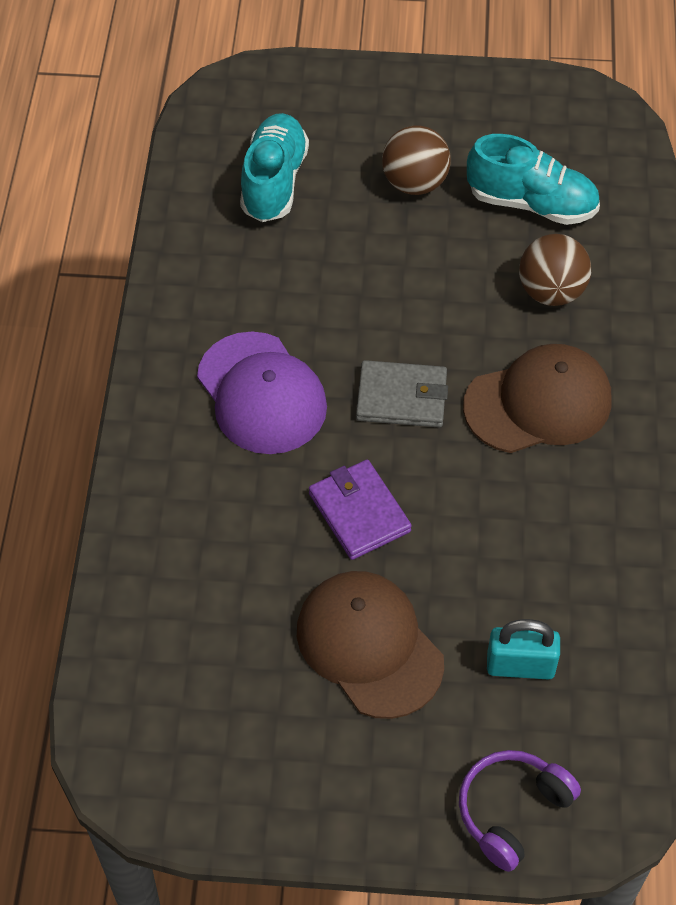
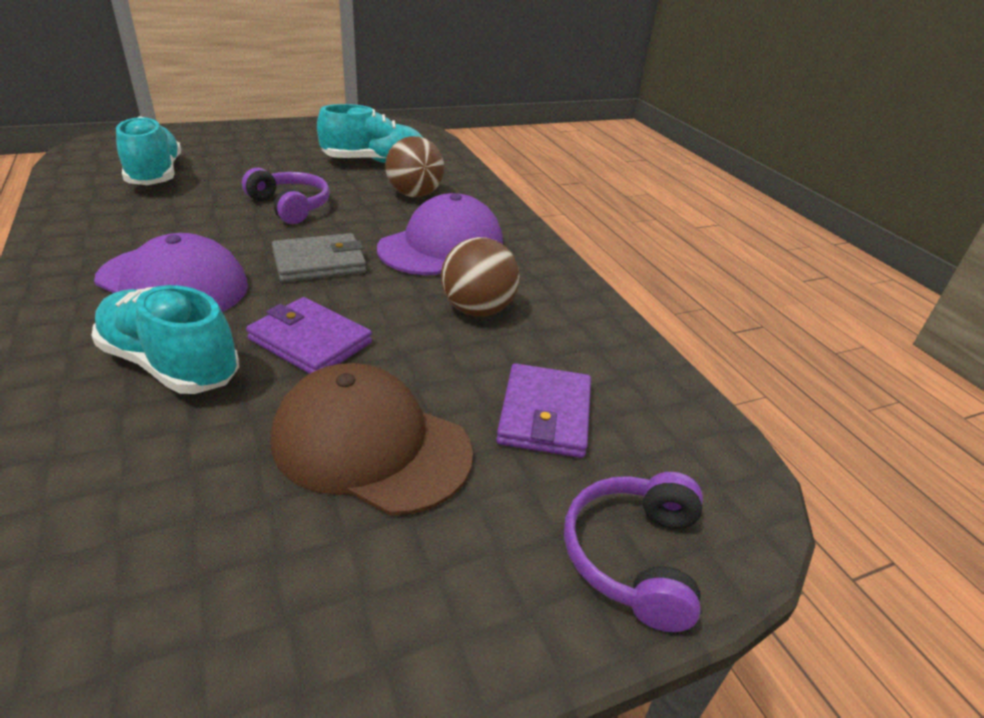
camera: 30 degrees left, 20 degrees down
(243, 505) = (171, 364): none -> turquoise shoe
(402, 284) = (290, 206): none -> purple headphones
(414, 183) = (279, 163): brown ball -> brown ball (477, 310)
(520, 665) = (545, 414): turquoise padlock -> purple wallet
(538, 403) = (442, 246): brown cap -> purple cap

